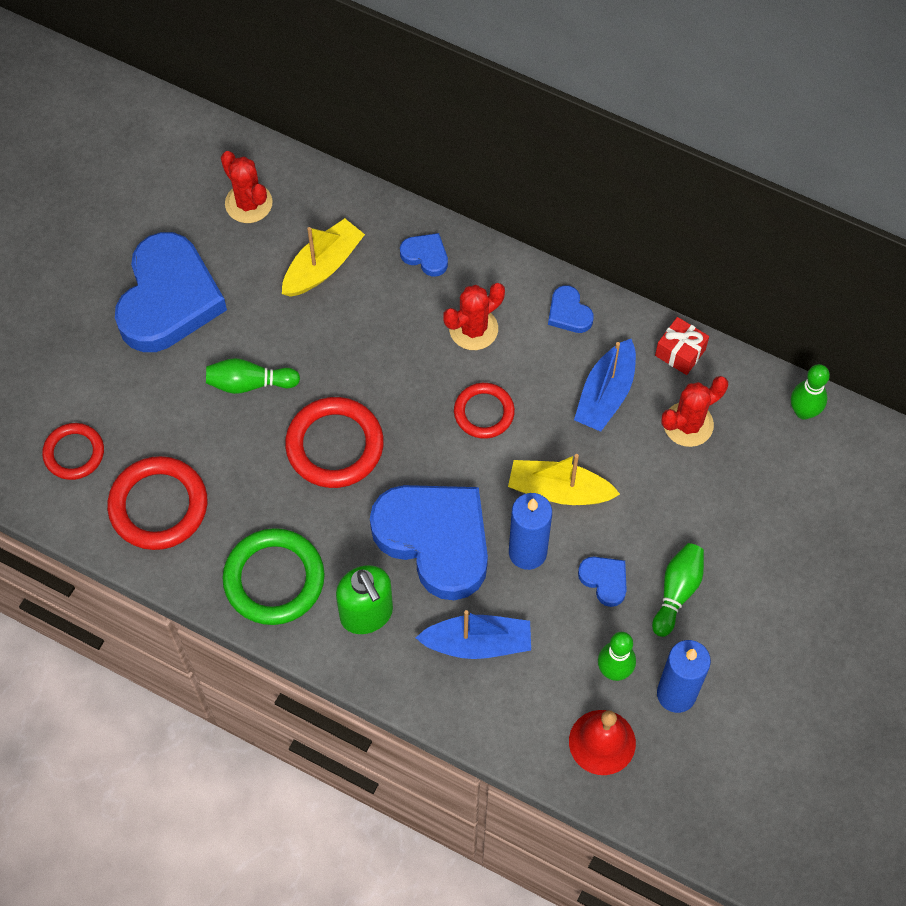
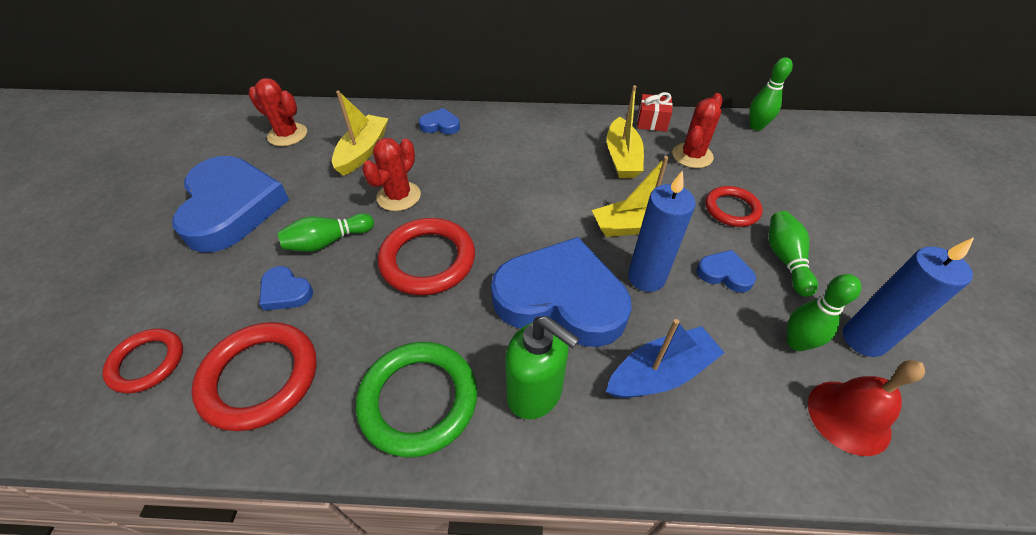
camera: 25 degrees left, 15 degrees down
(473, 329) = (500, 152): red cactus -> red cactus (399, 196)
(484, 412) = (541, 196): red ring -> red ring (731, 209)
(569, 313) = (562, 125): blue heart -> blue heart (285, 292)
(606, 394) = (622, 158): blue boat -> yellow boat

